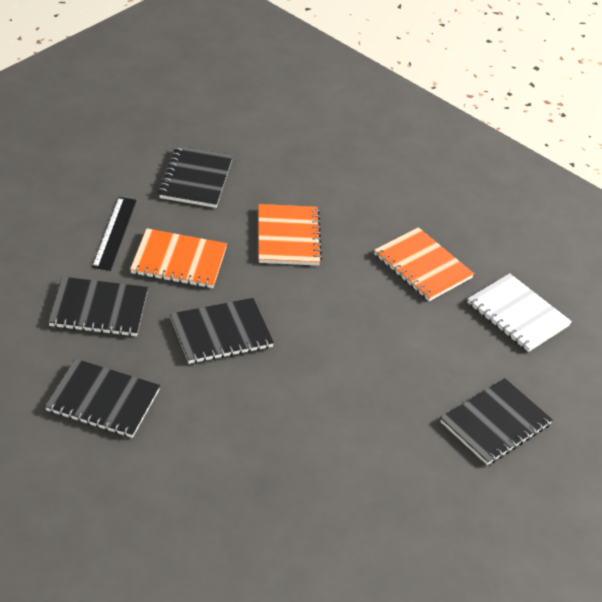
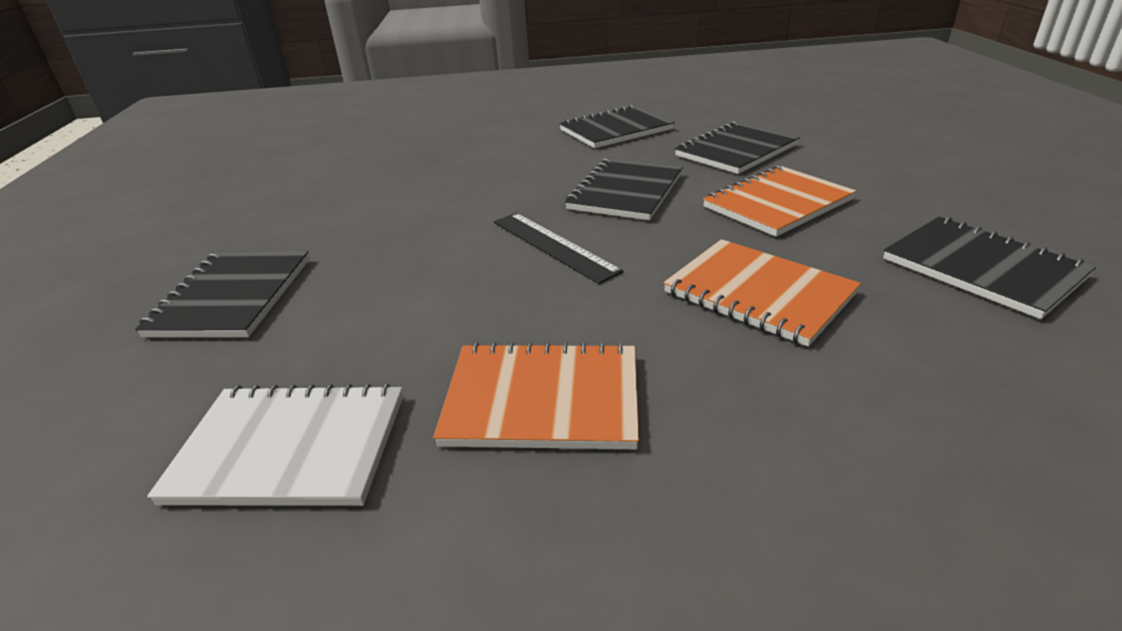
camera: 140 degrees right, 10 degrees down
(114, 233) = (868, 184): black ruler -> black ruler (553, 245)

